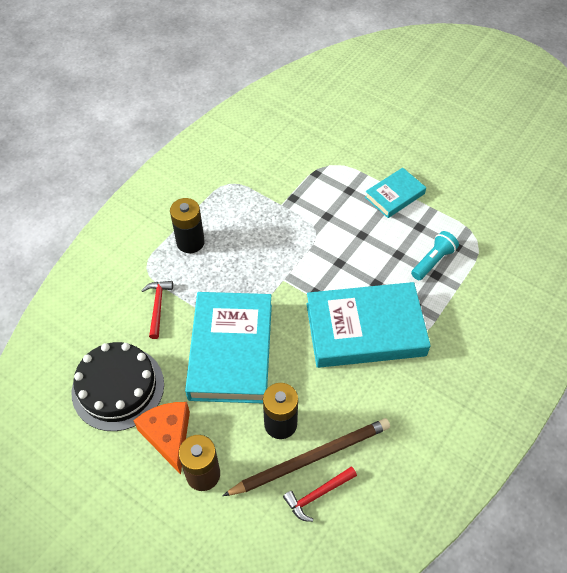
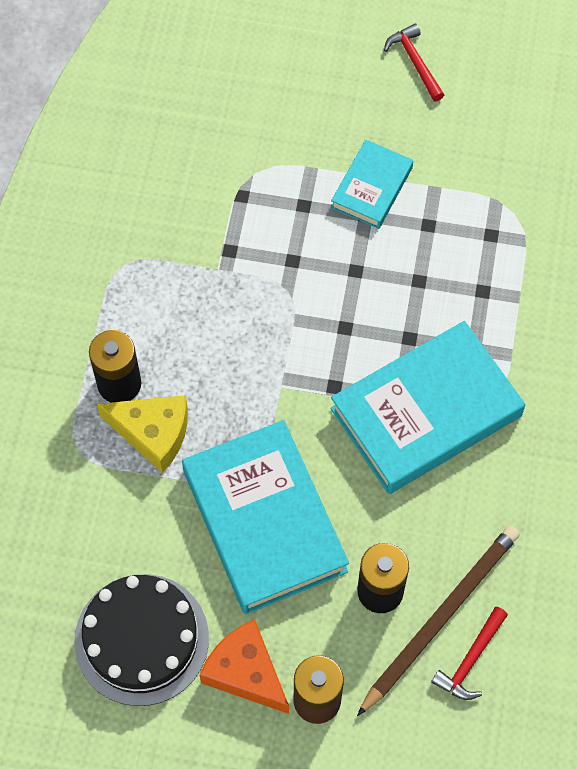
camera: 25 degrees left, 10 degrees up
(158, 306) = (128, 501): red hammer -> red hammer (415, 62)
(194, 275) = (153, 433): none -> yellow cheese
(433, 261) = (469, 272): turquoise flashlight -> none

